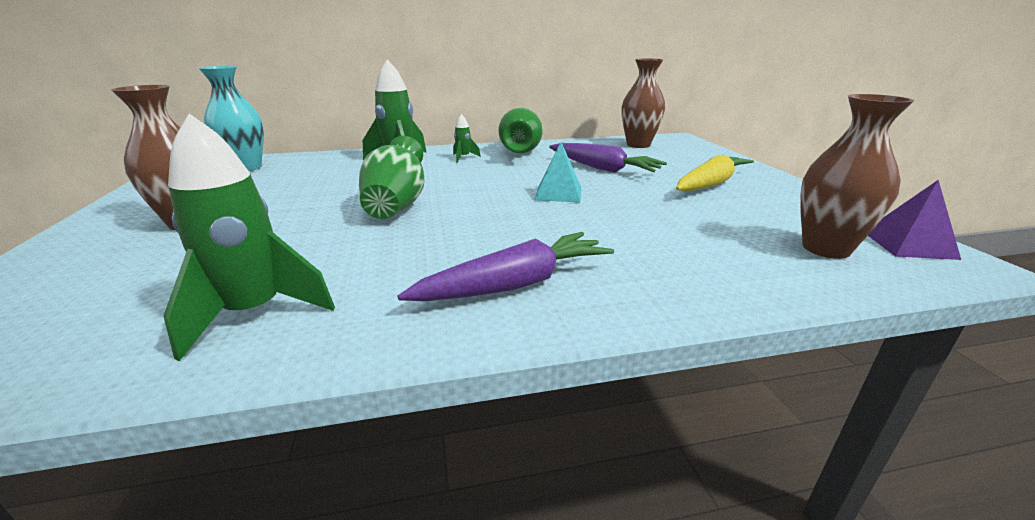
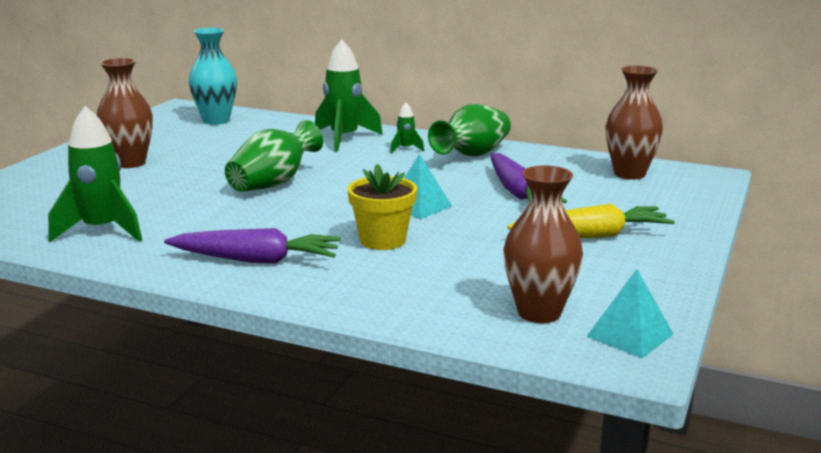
camera: 35 degrees right, 5 degrees down
(590, 227) = (382, 240): none -> yellow flower pot
(908, 244) = (630, 335): purple pyramid -> turquoise pyramid

